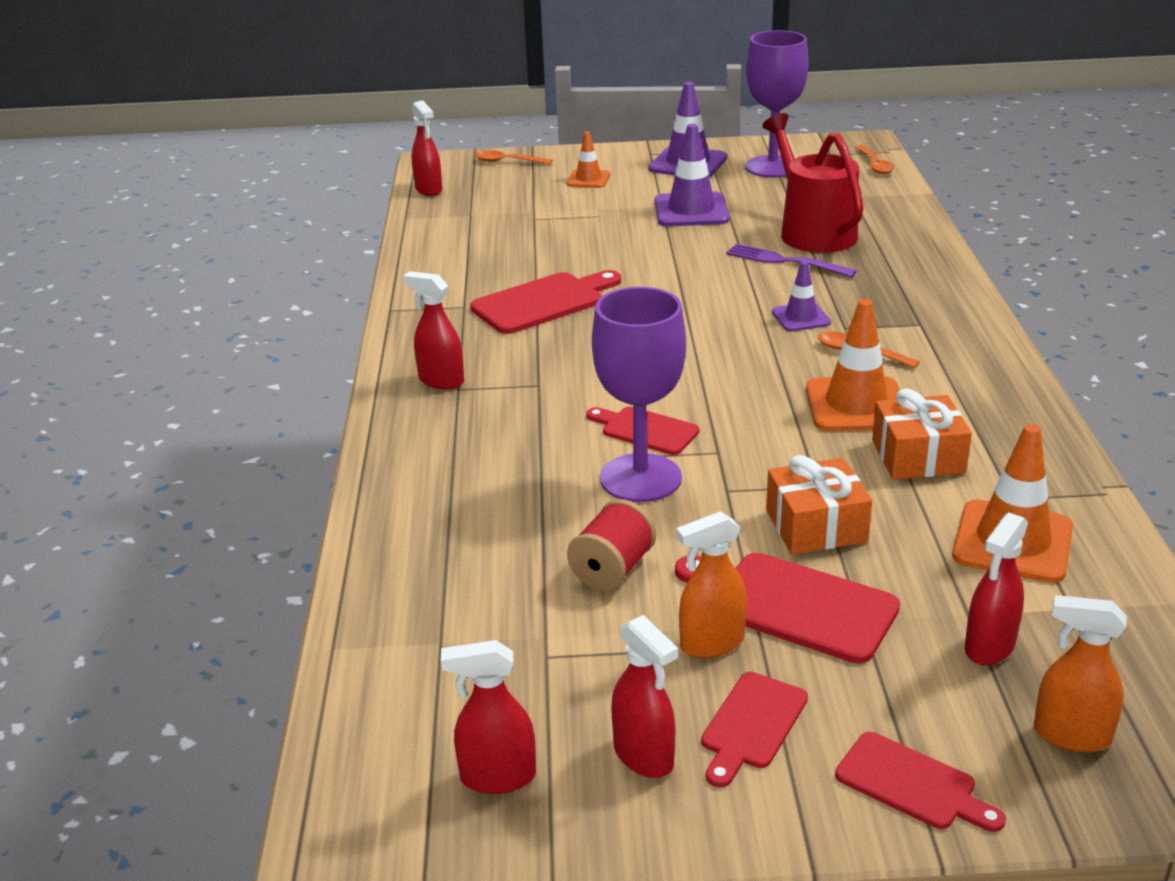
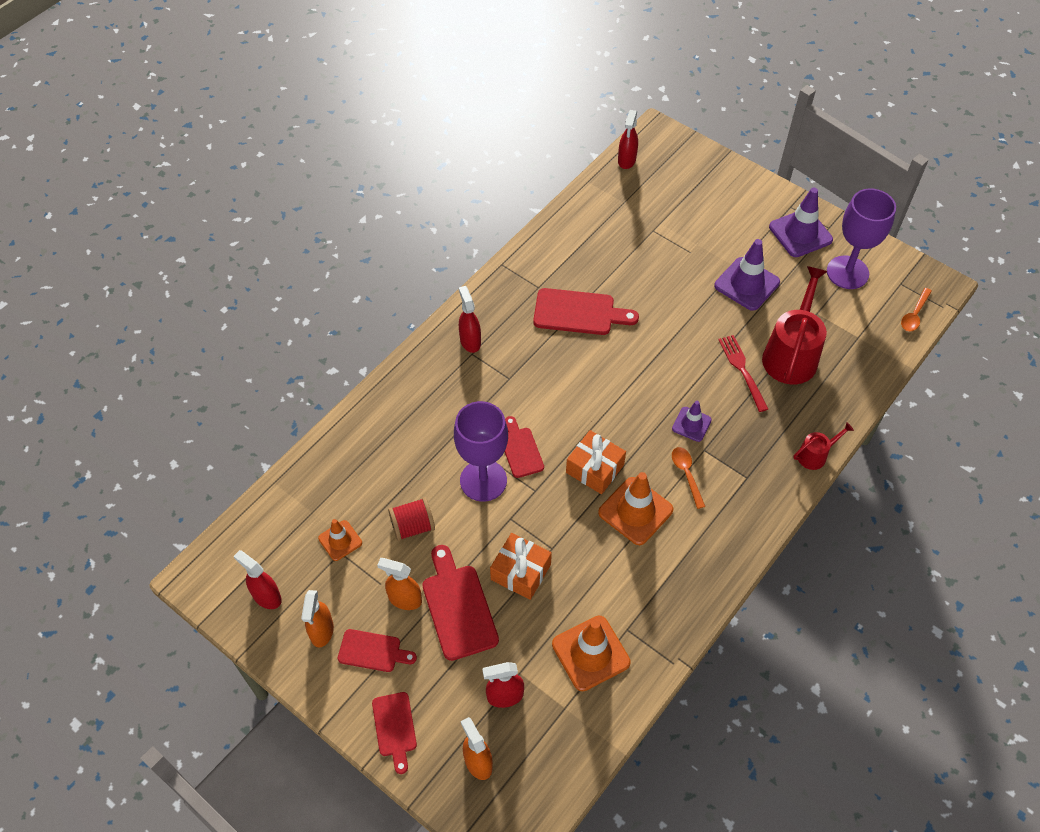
camera: 40 degrees right, 25 degrees up
(508, 161) = (699, 159): orange spoon -> none
(588, 179) = (724, 210): orange traffic cone -> orange traffic cone (340, 540)
(644, 756) = (322, 631): red spray bottle -> orange spray bottle
(751, 725) = (373, 651): red cutting board -> red cutting board turned 150 degrees counterclockwise
(785, 261) = (742, 370): purple fork -> red fork
(918, 457) = (619, 568): orange gift -> orange gift (594, 469)
(953, 279) = (815, 455): none -> red watering can

